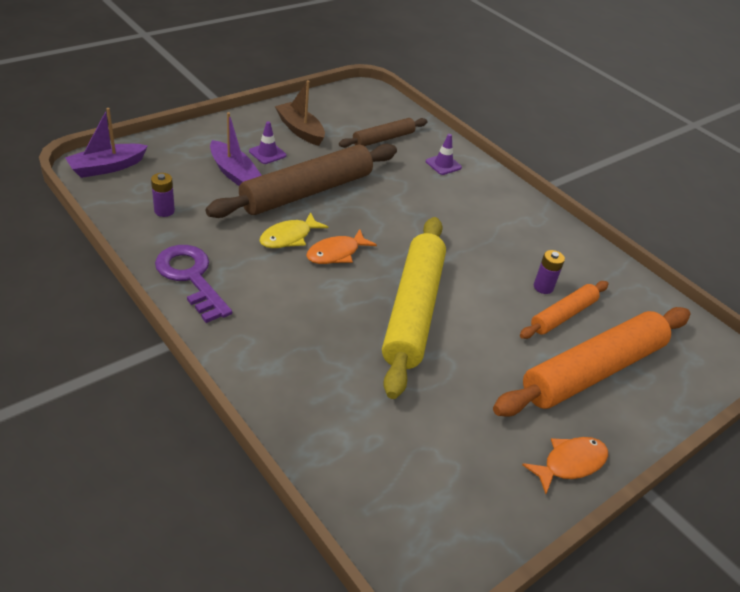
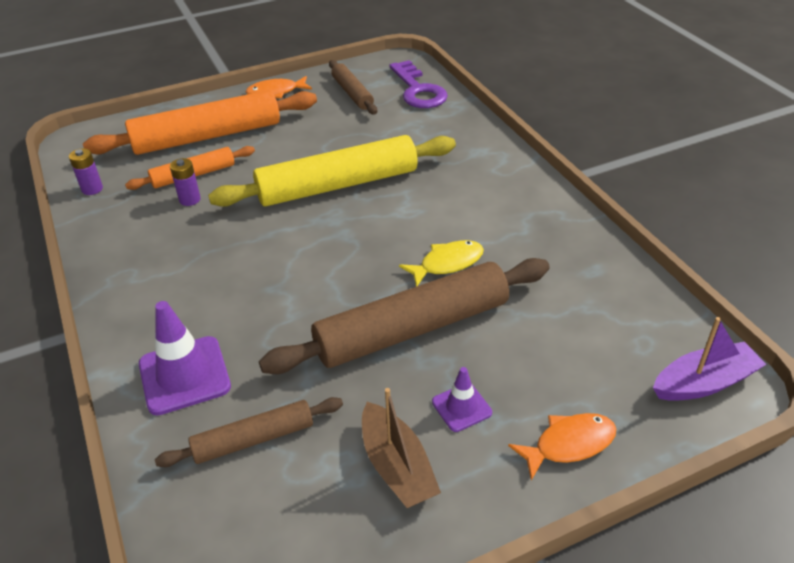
camera: 160 degrees left, 0 degrees up
(164, 211) = (602, 304): purple battery -> purple battery (92, 189)
(191, 278) = (555, 223): purple key -> purple key (418, 90)
(233, 173) = (515, 367): purple boat -> none
(336, 253) = (396, 243): orange fish -> orange fish (569, 444)
(413, 310) = (338, 185): yellow rolling pin -> yellow rolling pin turned 45 degrees clockwise
(443, 164) = (184, 375): purple traffic cone -> purple traffic cone, size x1.79
(464, 470) = (352, 93): none -> brown rolling pin

